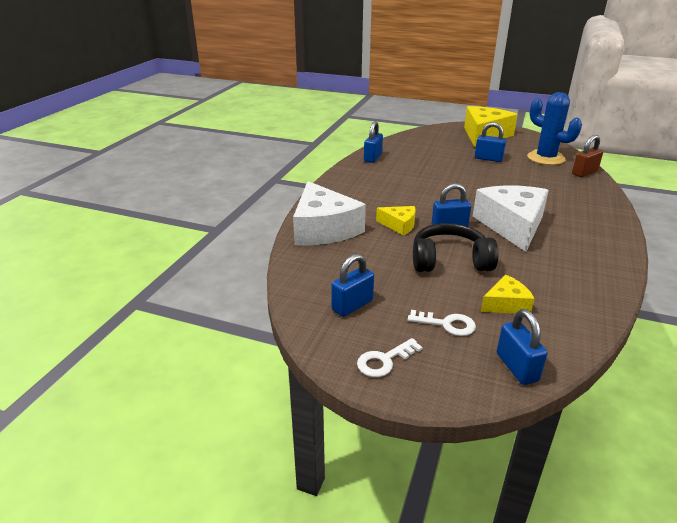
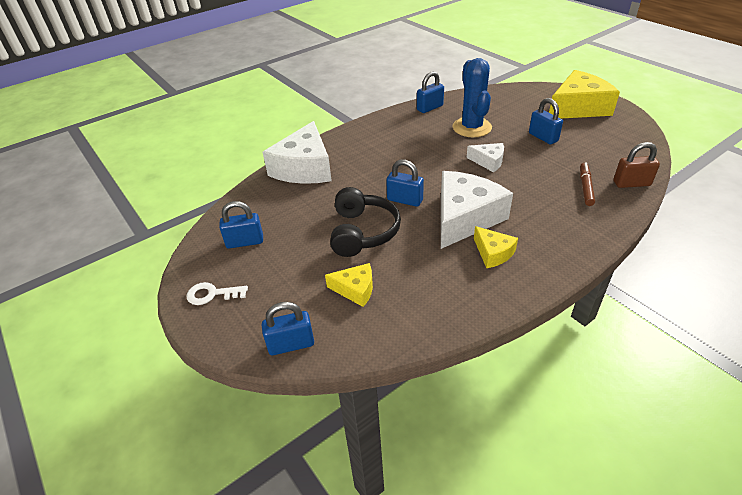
camera: 35 degrees right, 10 degrees up
(399, 225) = (366, 184): yellow cheese -> yellow cheese (493, 253)
(447, 324) = (288, 286): white key -> none
(449, 261) = (363, 232): black headphones -> black headphones turned 60 degrees clockwise
(473, 183) = (488, 161): none -> white cheese
(517, 367) = (291, 344): blue padlock -> blue padlock turned 60 degrees clockwise
(546, 158) = (610, 153): blue cactus -> blue cactus (472, 127)
(561, 183) = (585, 187): none -> brown marker

